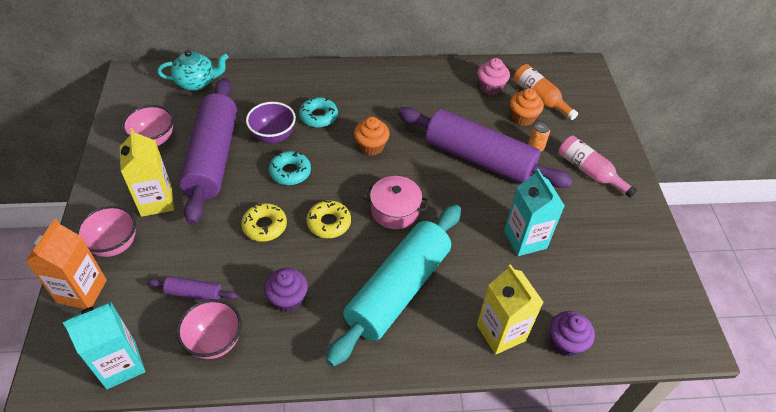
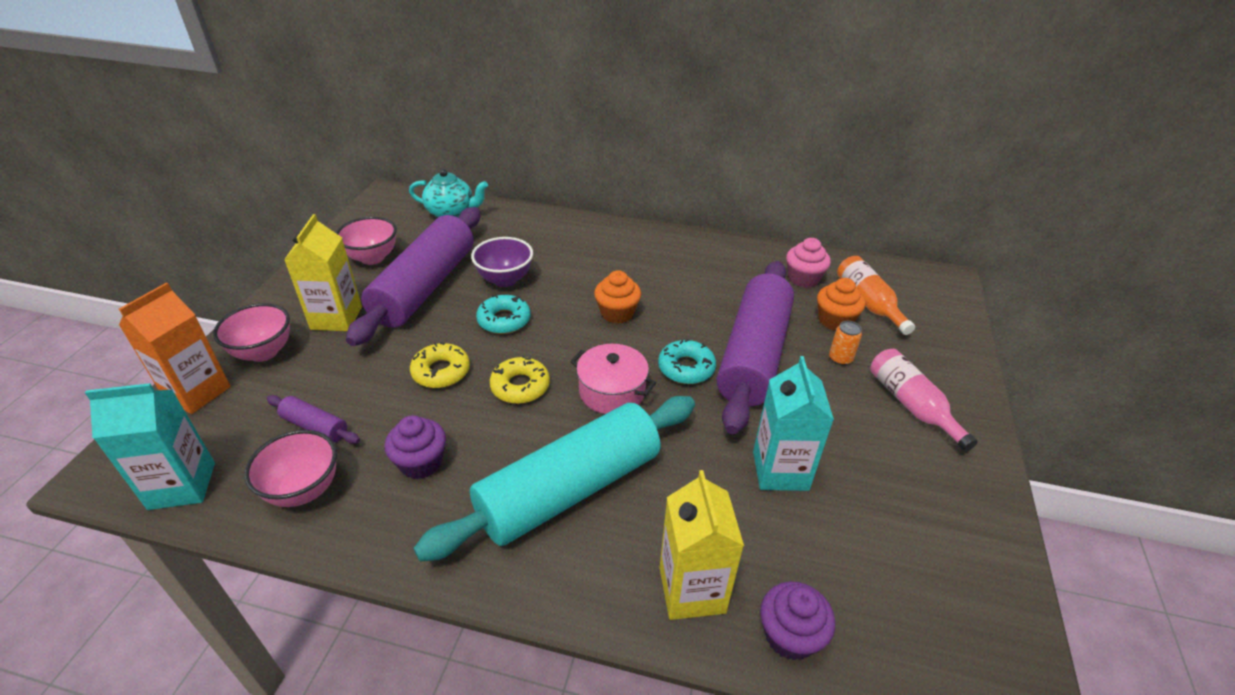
camera: 20 degrees right, 10 degrees down
(318, 116) = (569, 269): turquoise donut -> turquoise donut (686, 368)
(479, 158) = (753, 355): purple rolling pin -> purple rolling pin turned 60 degrees clockwise

